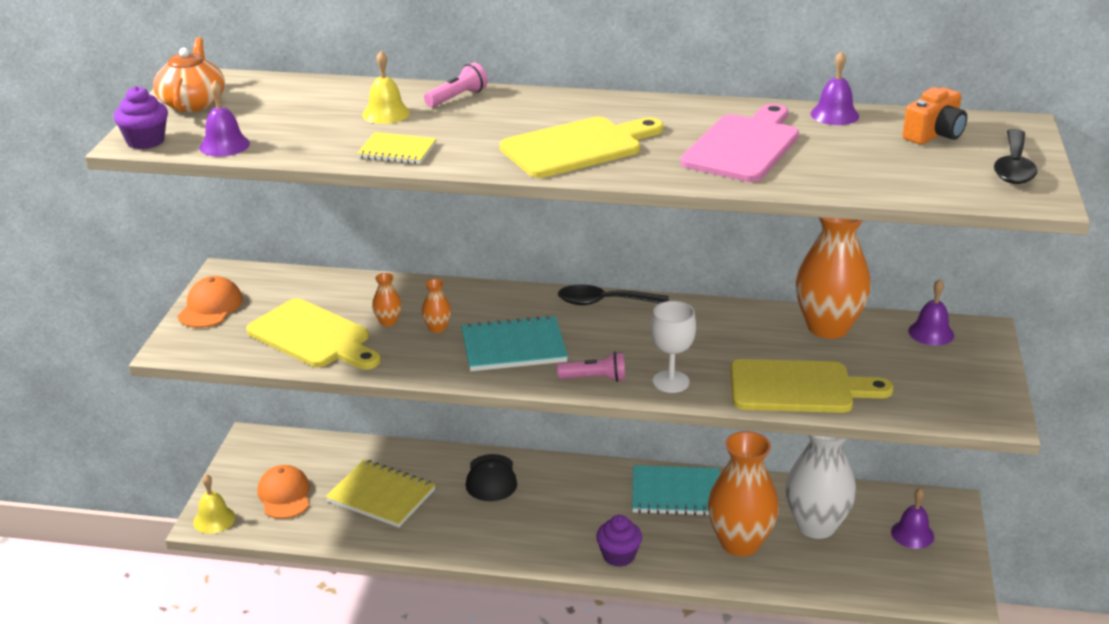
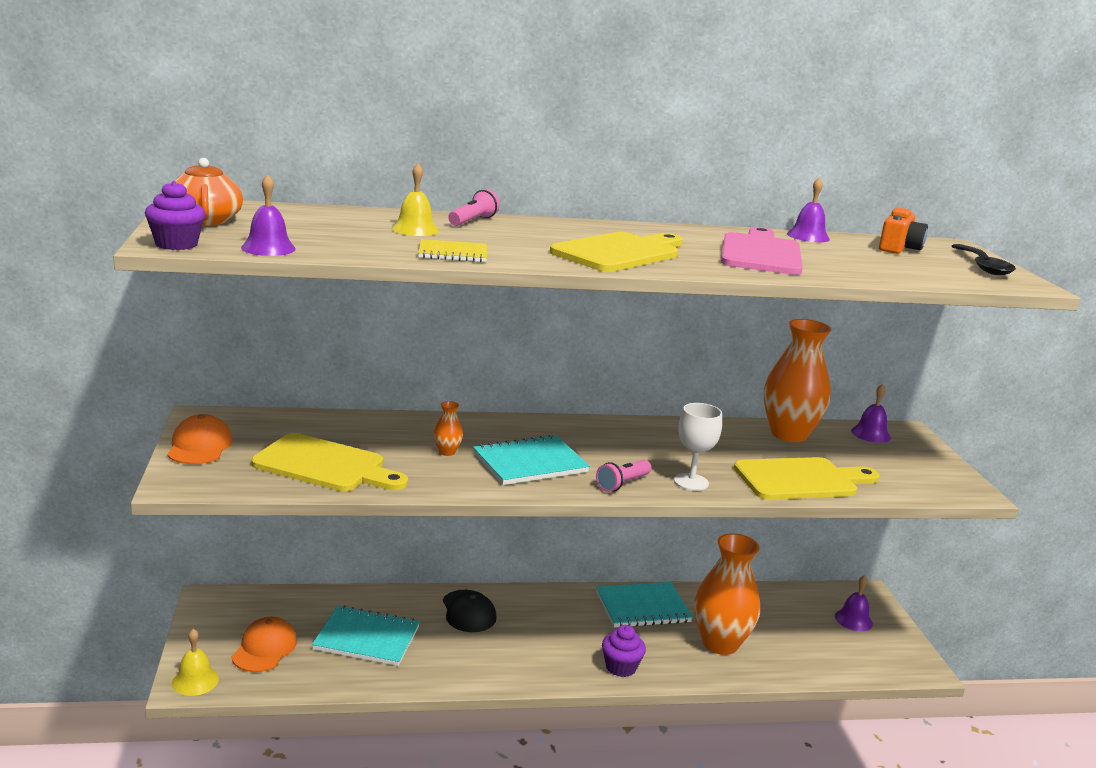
camera: 20 degrees left, 10 degrees down
(284, 495) = (264, 648): orange cap -> orange cap turned 45 degrees clockwise
(381, 495) = (367, 638): yellow notebook -> turquoise notebook
(388, 322) = (395, 449): orange vase -> none
(595, 378) = (622, 484): pink flashlight -> pink flashlight turned 150 degrees clockwise
(604, 302) = (588, 424): black spoon -> none
(816, 526) = (774, 622): white vase -> none

